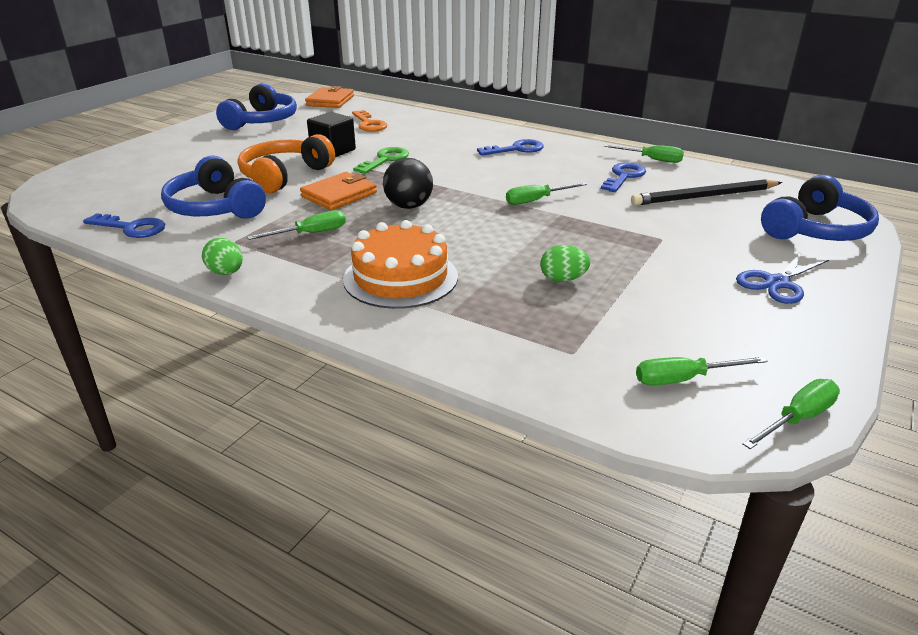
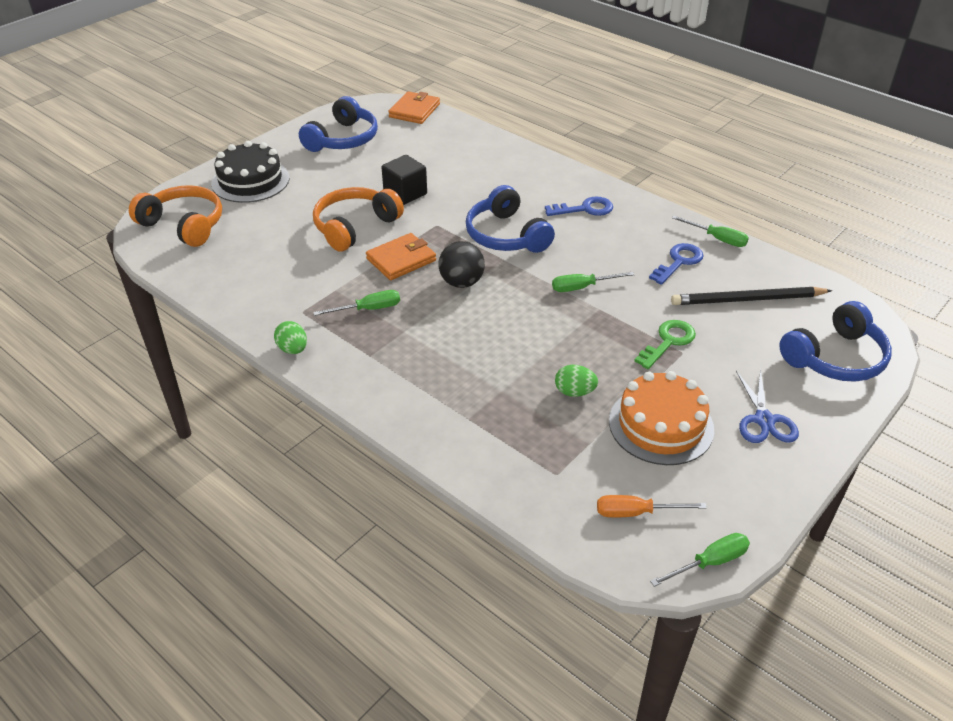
camera: 10 degrees right, 10 degrees up
(92, 187) = (184, 225): none -> orange headphones
(131, 228) = (217, 284): blue key -> none
(167, 152) = (250, 181): none -> black cake
(215, 208) = (289, 265): blue headphones -> blue headphones (506, 235)
(369, 124) = (447, 154): orange key -> none
(385, 160) = (452, 213): green key -> green key (668, 342)
(400, 277) = (436, 372): orange cake -> orange cake (661, 425)
(683, 379) = (636, 512): green screwdriver -> orange screwdriver
(777, 283) = (764, 420): blue scissors -> blue scissors turned 60 degrees counterclockwise

